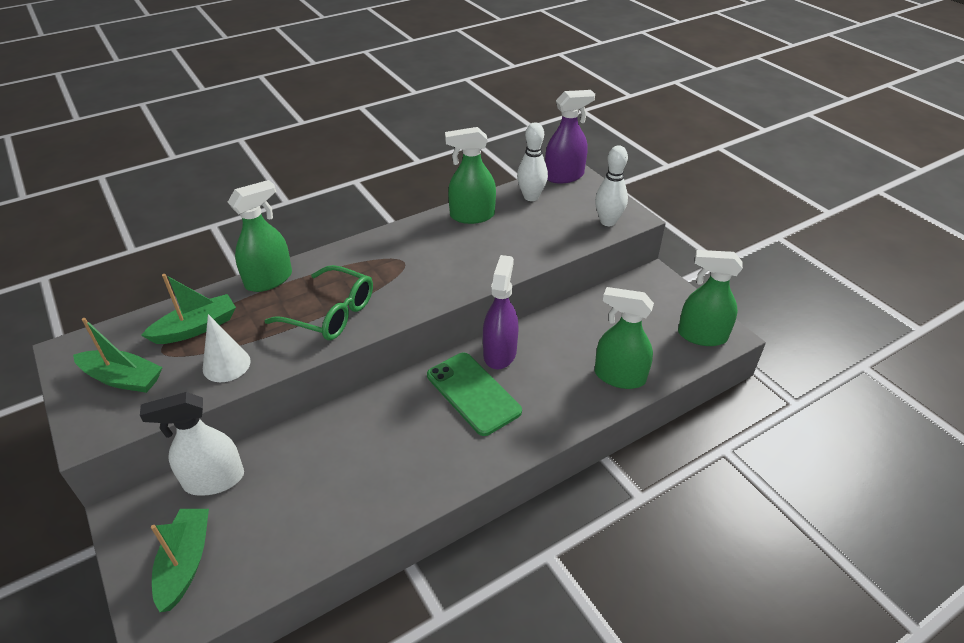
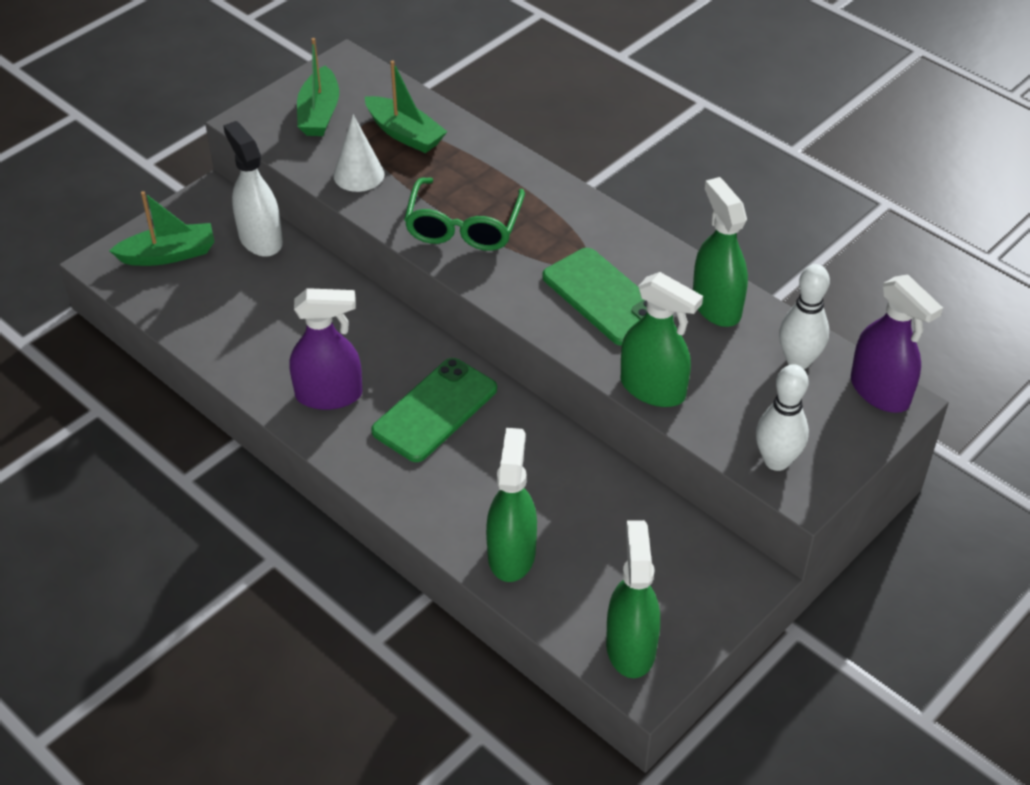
camera: 75 degrees right, 5 degrees up
(269, 280) = (502, 159): green spray bottle -> green spray bottle (653, 389)
(442, 259) = (603, 297): none -> green phone
(500, 353) = (513, 422): purple spray bottle -> purple spray bottle (329, 395)

